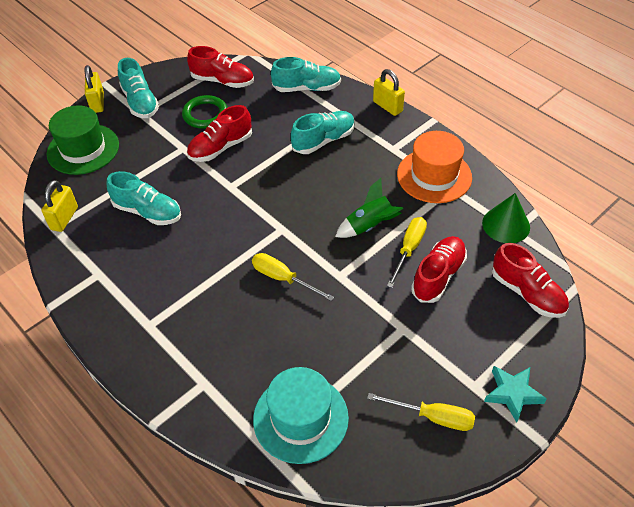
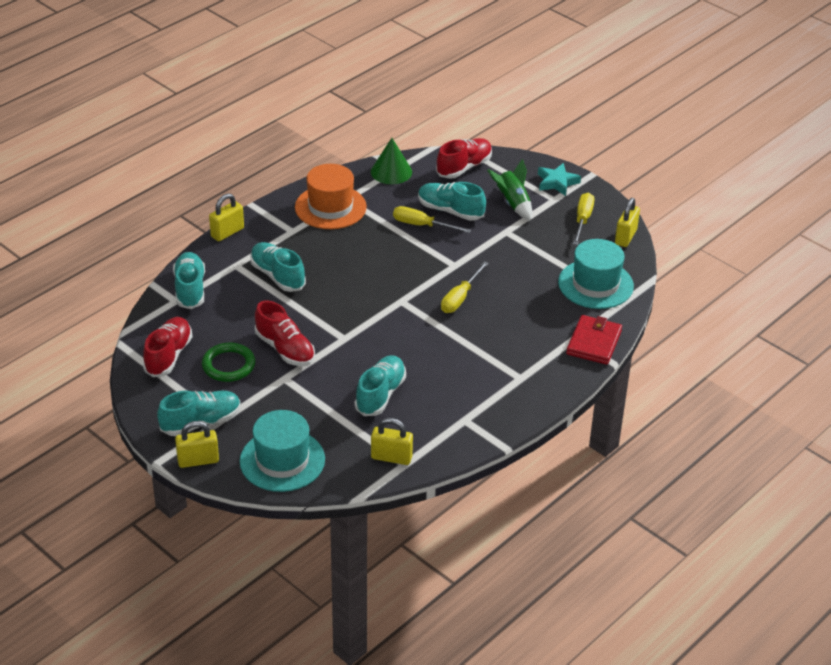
camera: 95 degrees left, 10 degrees down
(83, 149) = (282, 460): green hat -> turquoise hat
(193, 404) = (594, 342): none -> red wallet
(369, 226) = (395, 247): green rocket -> green rocket (513, 203)
(399, 468) = (625, 237): none -> yellow padlock
(438, 276) = (450, 211): red shoe -> turquoise shoe

